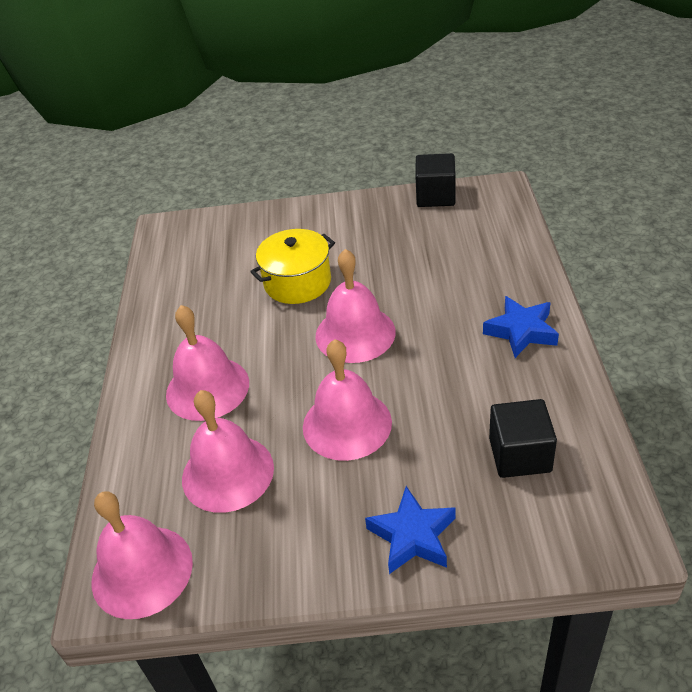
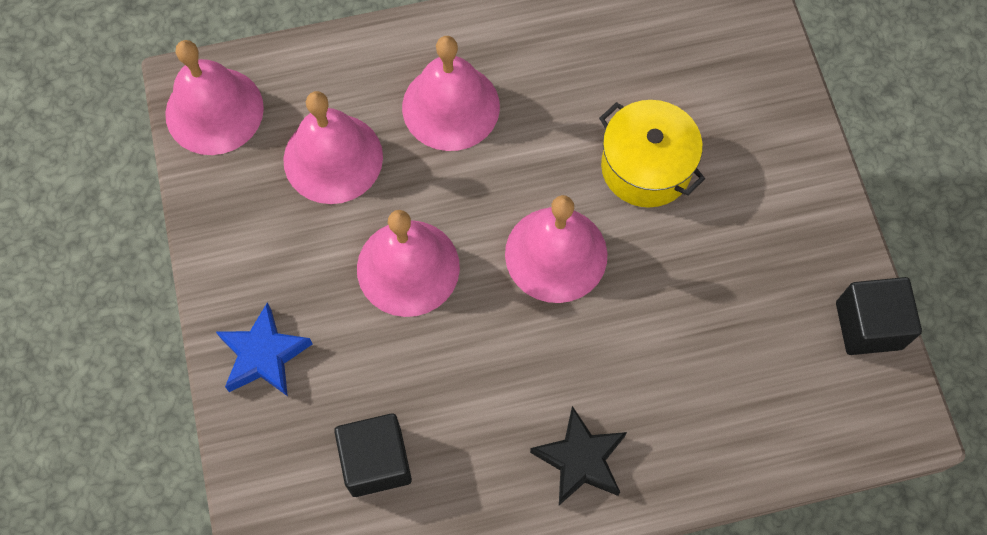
camera: 75 degrees right, 25 degrees up
(521, 331) = (580, 460): blue star -> black star

